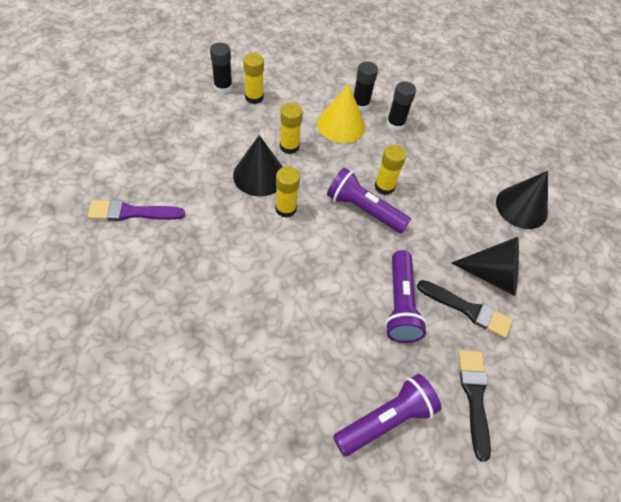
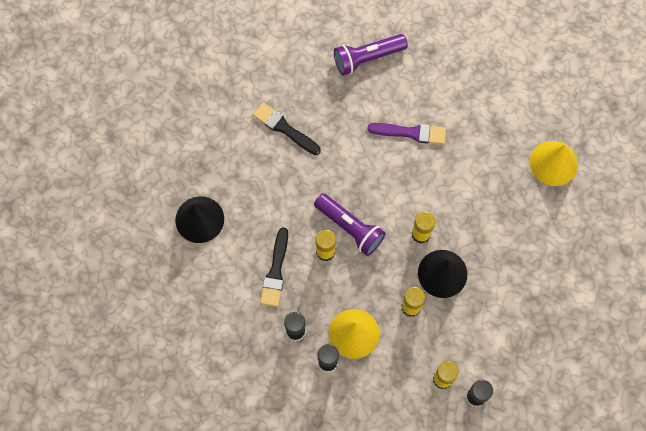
camera: 165 degrees left, 15 degrees up
(122, 297) = (553, 163): none -> yellow cone
(132, 212) = (555, 240): purple brush -> purple brush (411, 133)
(400, 304) = (338, 137): purple flashlight -> none
(474, 397) = (300, 65): black brush -> black brush (275, 271)
(492, 275) = (253, 155): black cone -> none

